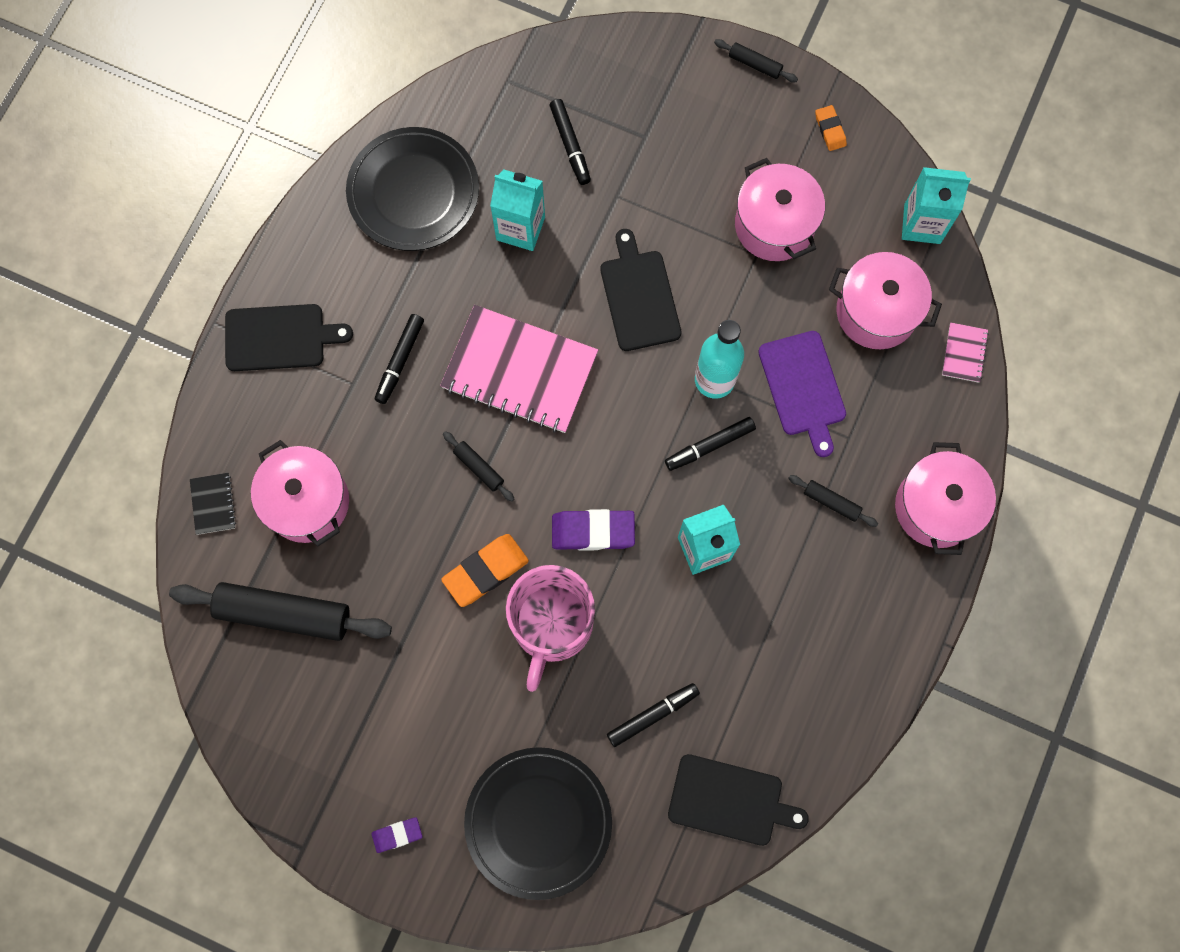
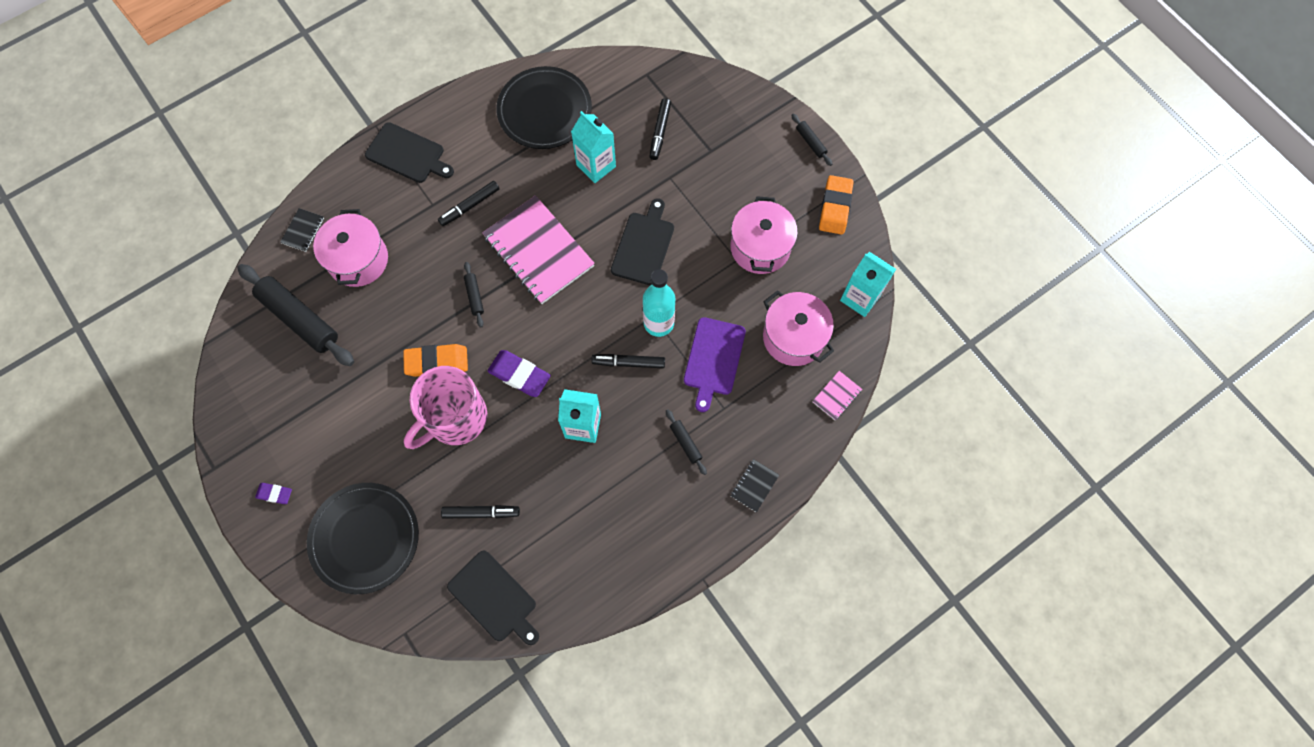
camera: 30 degrees right, 5 degrees down
(830, 130) = (835, 207): orange eraser -> orange eraser, size x1.77
(936, 507) = (754, 486): pink pot -> black notebook

